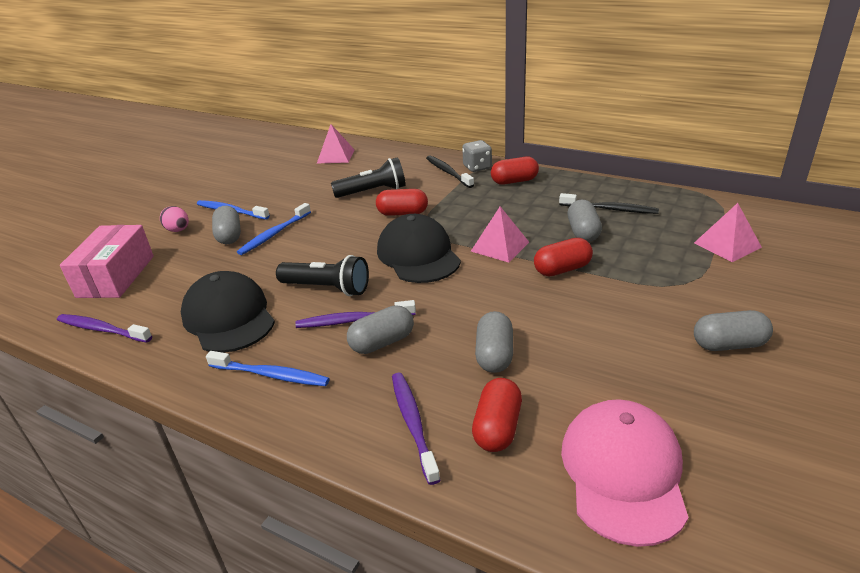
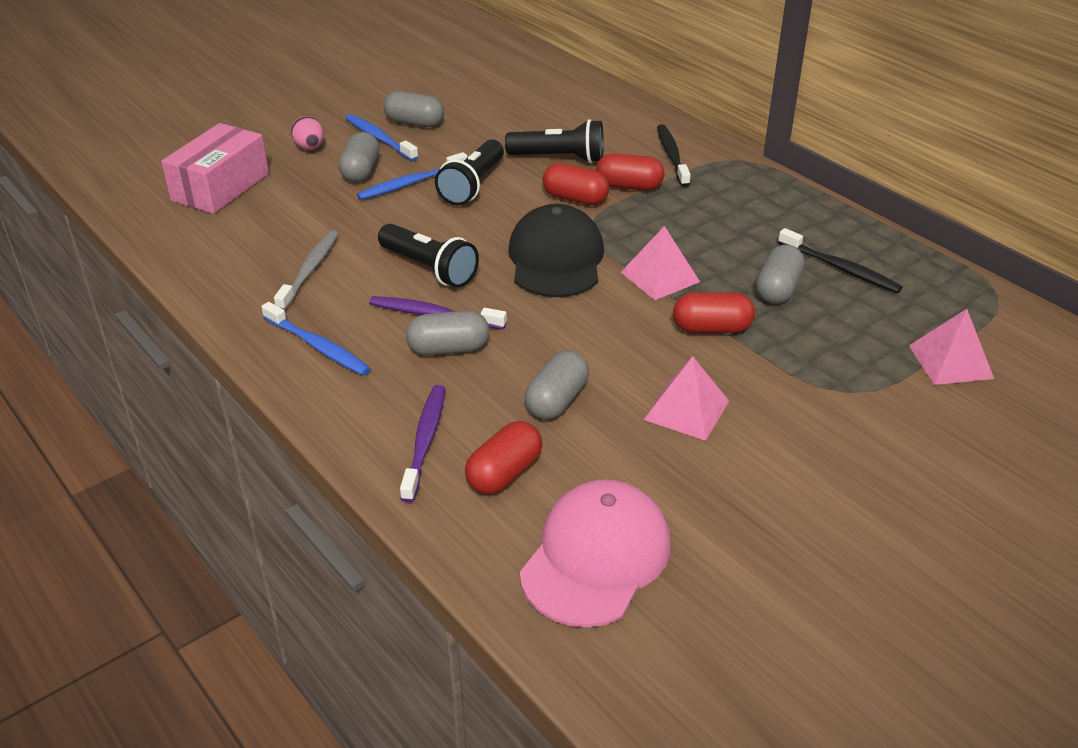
camera: 20 degrees right, 5 degrees up
(102, 330) = (182, 245): purple toothbrush -> none
(228, 317) = (309, 270): black cap -> grey toothbrush
(322, 224) = (473, 185): none -> black flashlight
(335, 156) = (546, 93): pink pyramid -> pink pyramid (686, 410)
(477, 167) = (715, 159): grey dice -> none
(514, 181) = (747, 193): red capsule -> red capsule (629, 186)
(728, 344) = (830, 477): grey capsule -> grey capsule (414, 123)

